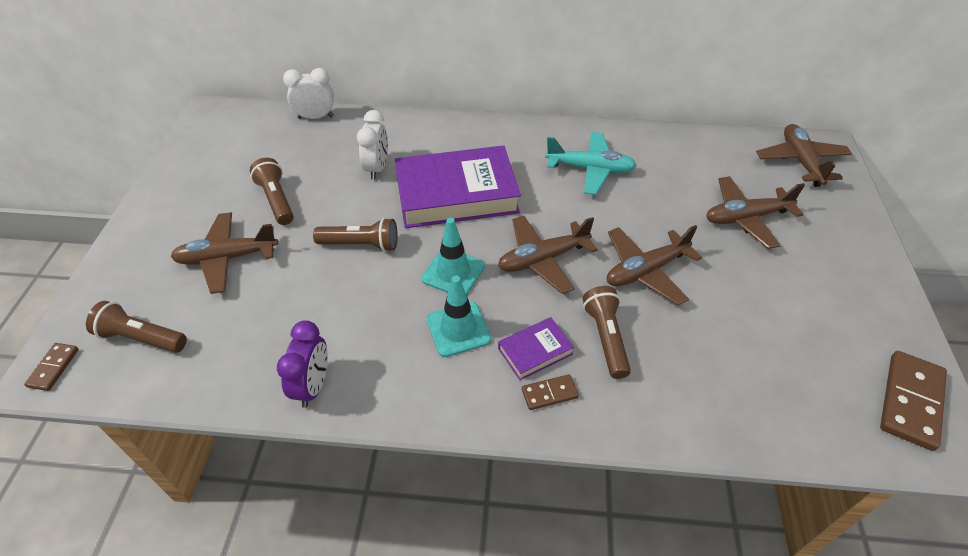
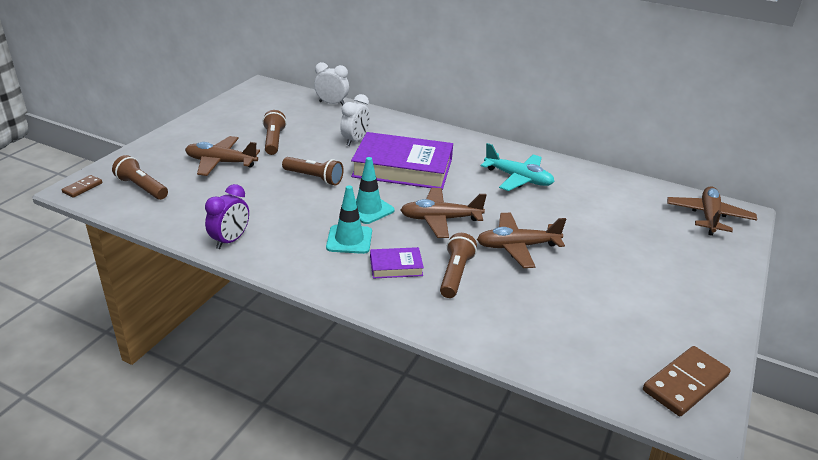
camera: 20 degrees right, 15 degrees down
(549, 393) = (389, 291): brown domino -> none
(746, 218) = (629, 238): brown plane -> none

